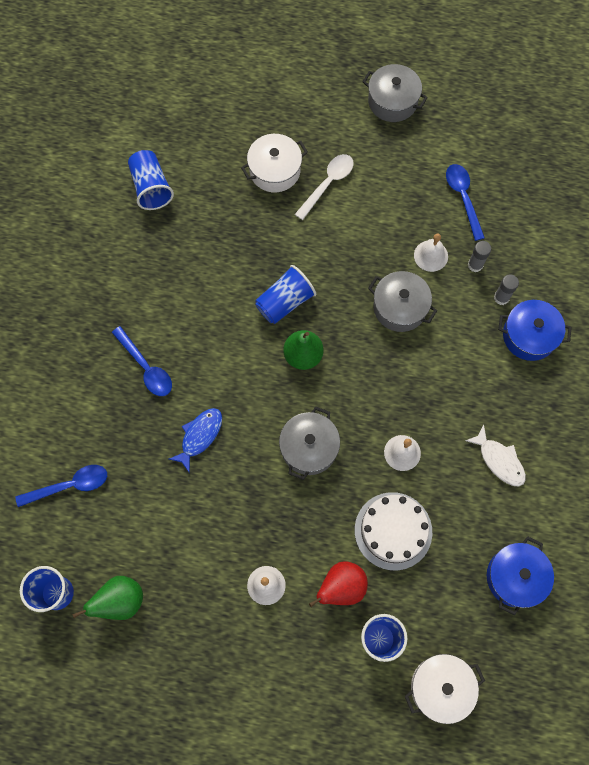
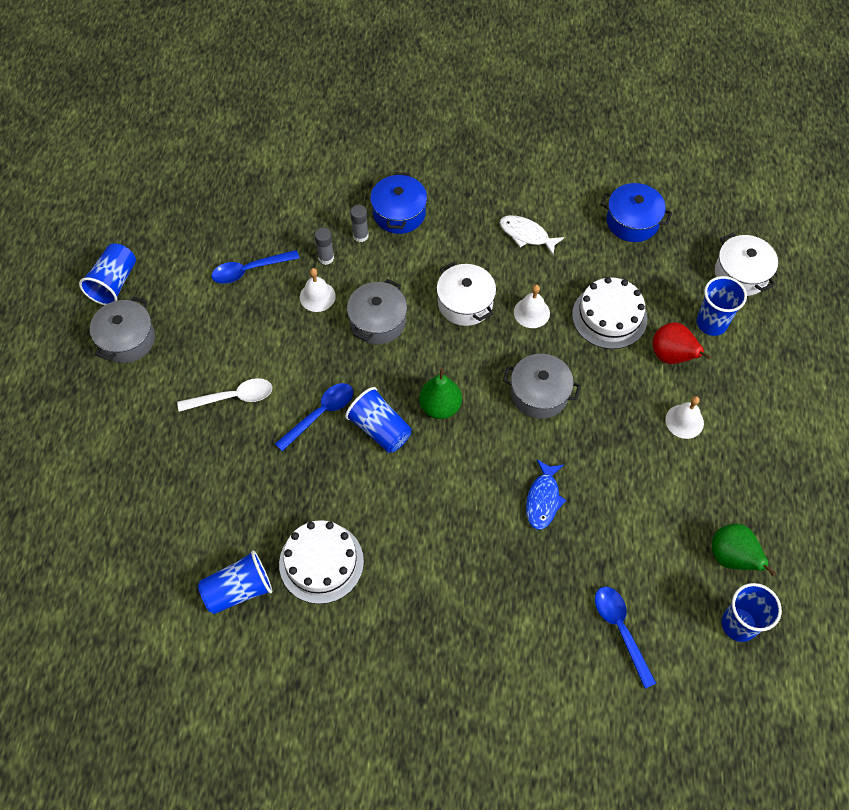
camera: 95 degrees left, 10 degrees down
(146, 367) = (471, 565): blue spoon -> blue spoon (320, 414)
(166, 249) = (321, 562): none -> white cake
(199, 436) = (543, 499): blue fish -> blue fish turned 105 degrees counterclockwise
(275, 170) = (215, 453): white pot -> white pot (465, 303)
(327, 184) = (233, 397): white spoon -> white spoon turned 135 degrees clockwise
(452, 89) = (114, 283): none -> blue cup
(499, 460) = (526, 235): white fish -> white fish turned 105 degrees counterclockwise

